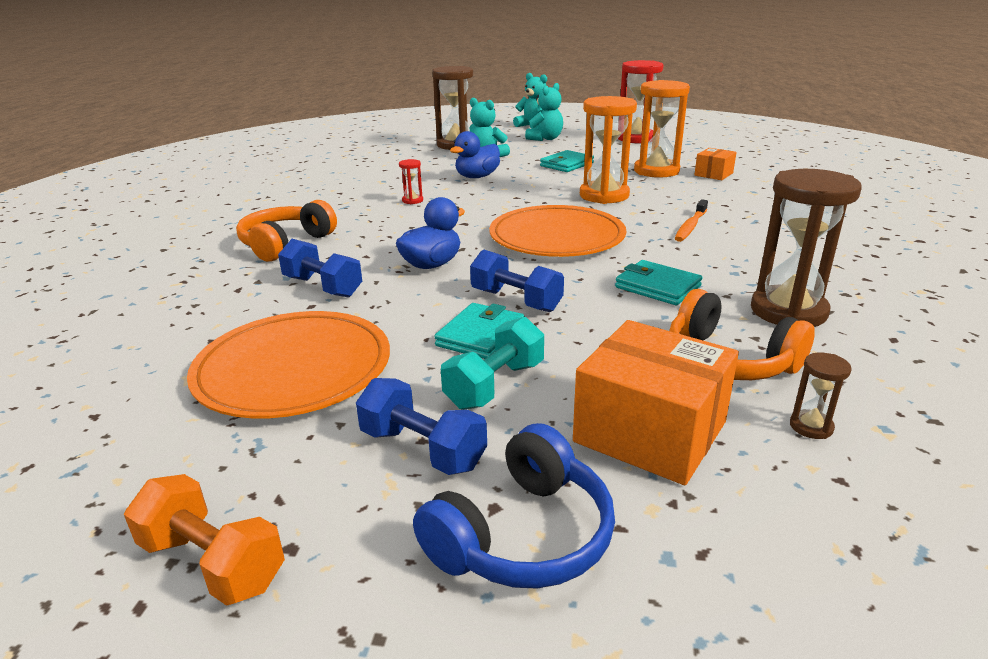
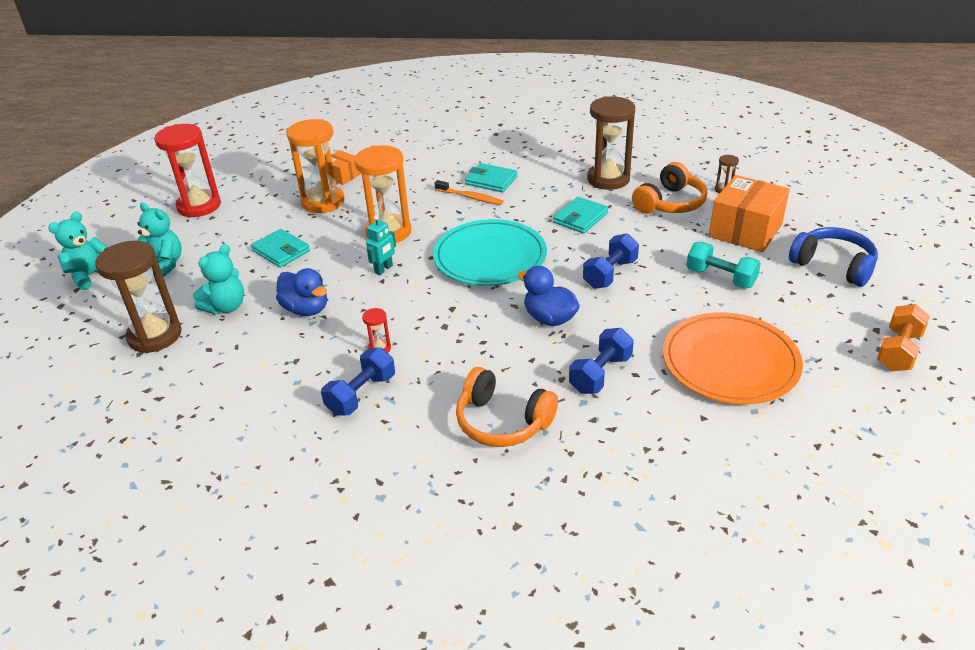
camera: 90 degrees left, 10 degrees up
(422, 449) = (789, 298): blue dumbbell -> blue dumbbell (361, 394)
(480, 335) = (663, 286): turquoise wallet -> turquoise wallet (491, 180)
(535, 197) = (384, 269): none -> turquoise robot
(557, 237) = (490, 257): orange plate -> turquoise plate

